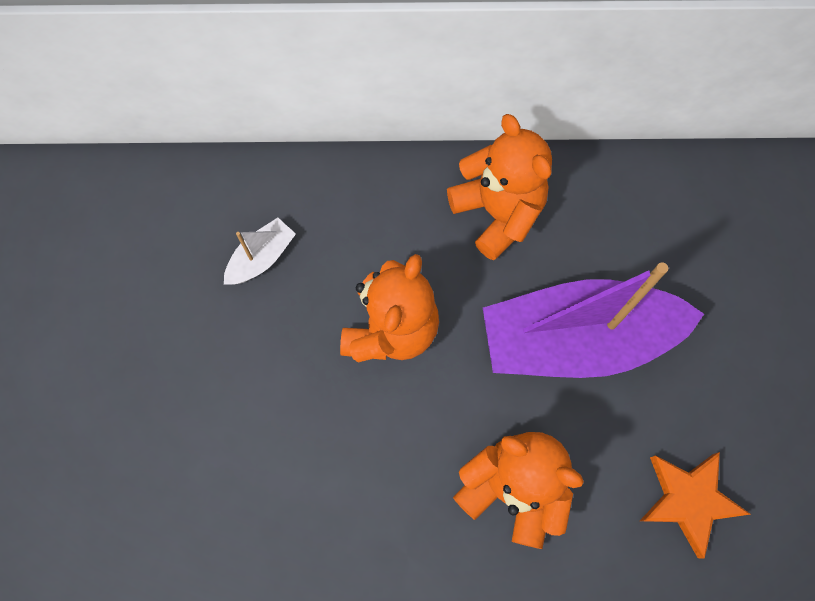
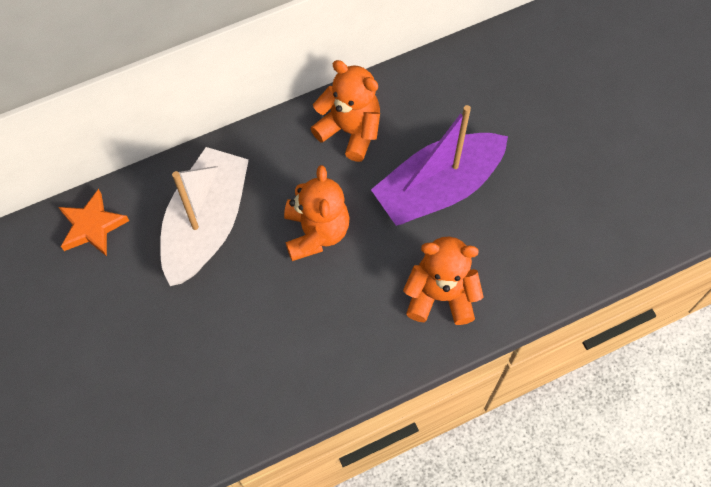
camera: 25 degrees left, 5 degrees down
(261, 258) = (206, 224): white boat -> white boat, size x2.38
(688, 500) = (550, 254): orange star -> orange star (92, 226)

